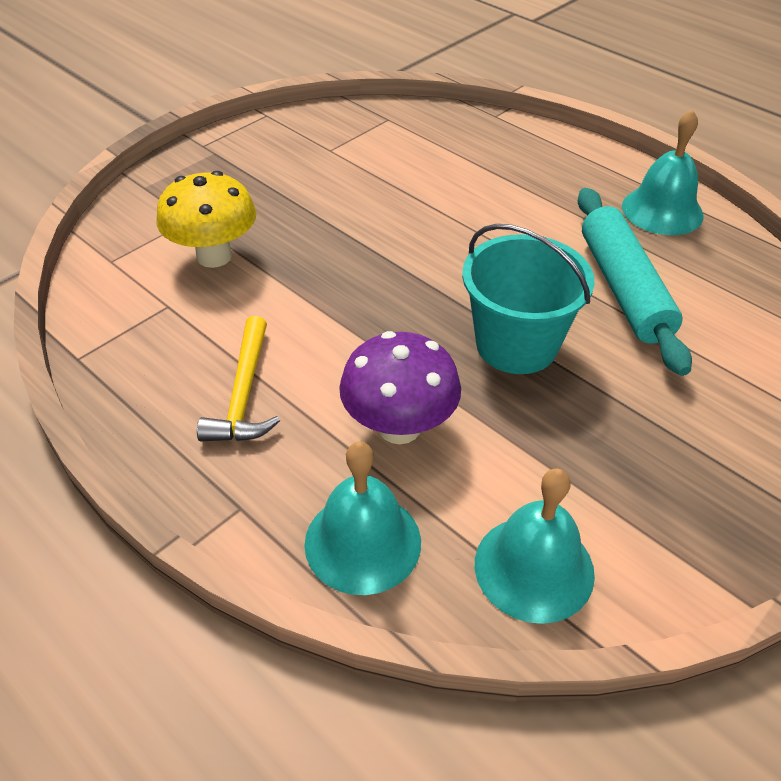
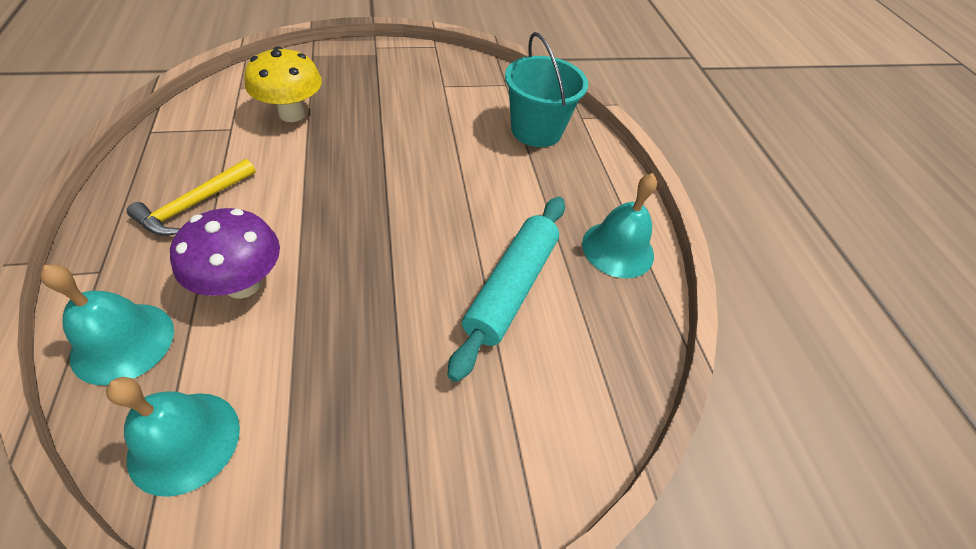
camera: 30 degrees right, 5 degrees up
(516, 344) = (385, 279): turquoise bucket -> turquoise bucket (536, 130)

